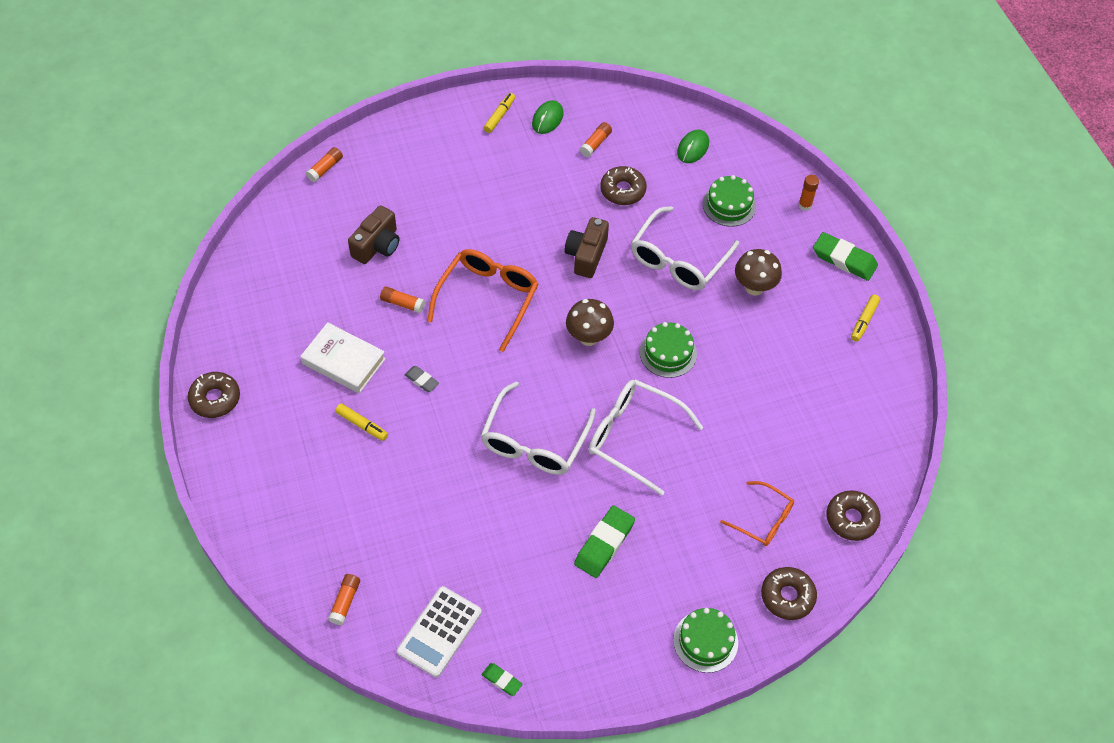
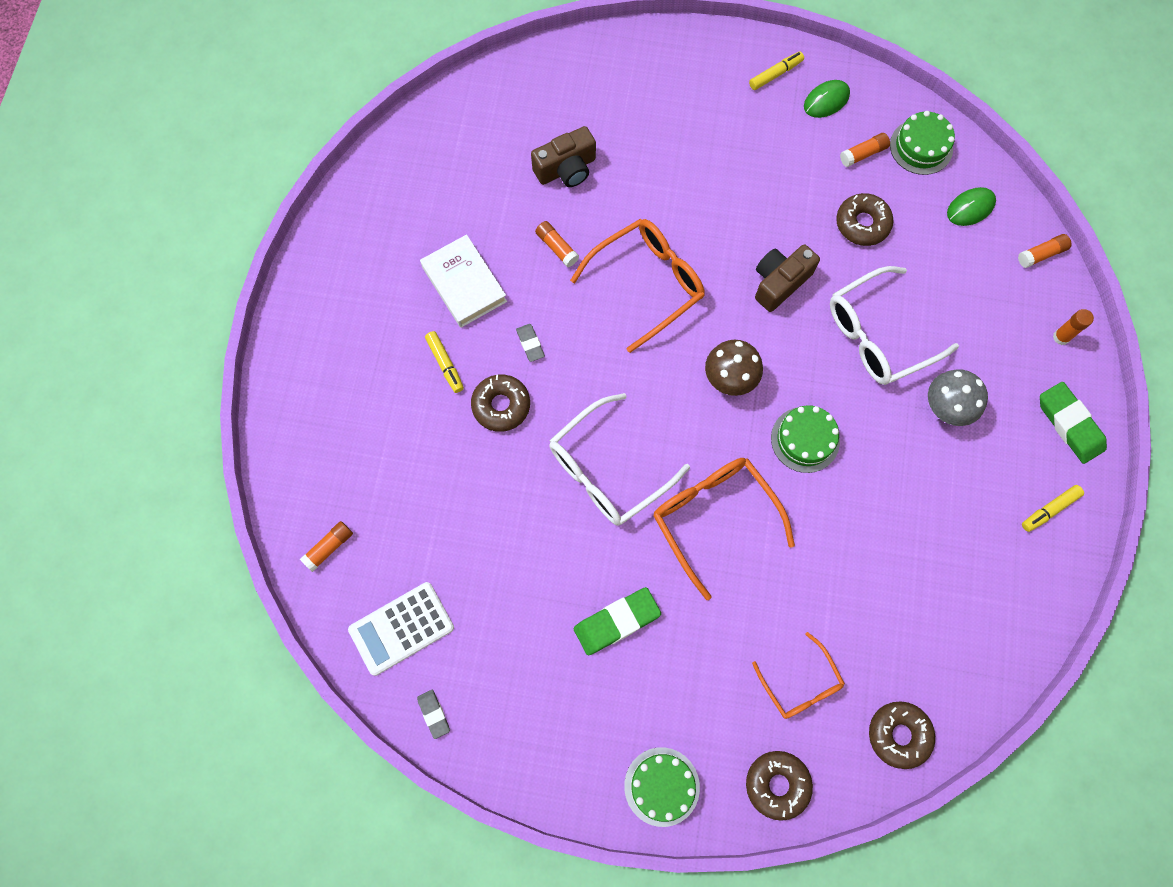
camera: 30 degrees right, 15 degrees up
(215, 399) = (320, 265): brown donut -> brown donut (501, 405)
(325, 169) = (560, 56): orange glue stick -> orange glue stick (1041, 254)
(502, 680) = (433, 714): green eraser -> grey eraser
(633, 437) = (714, 517): white glasses -> orange glasses
(729, 205) = (973, 296): green cake -> green cake (921, 147)
(754, 287) = (945, 408): brown mushroom -> grey mushroom

